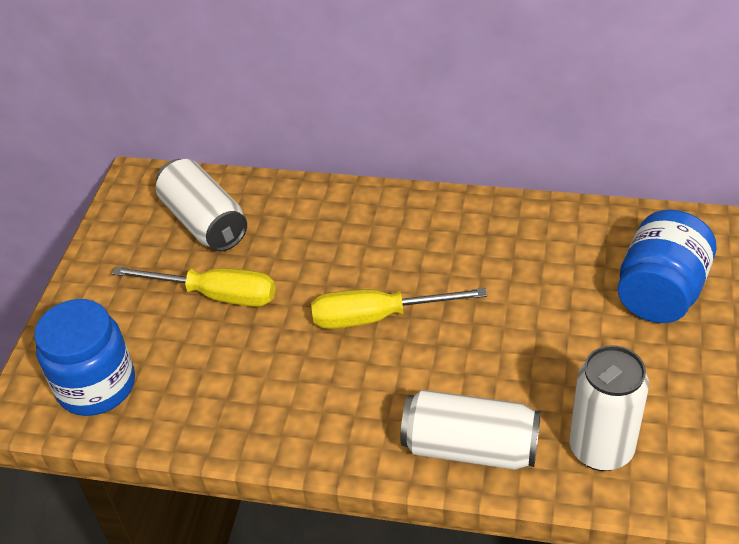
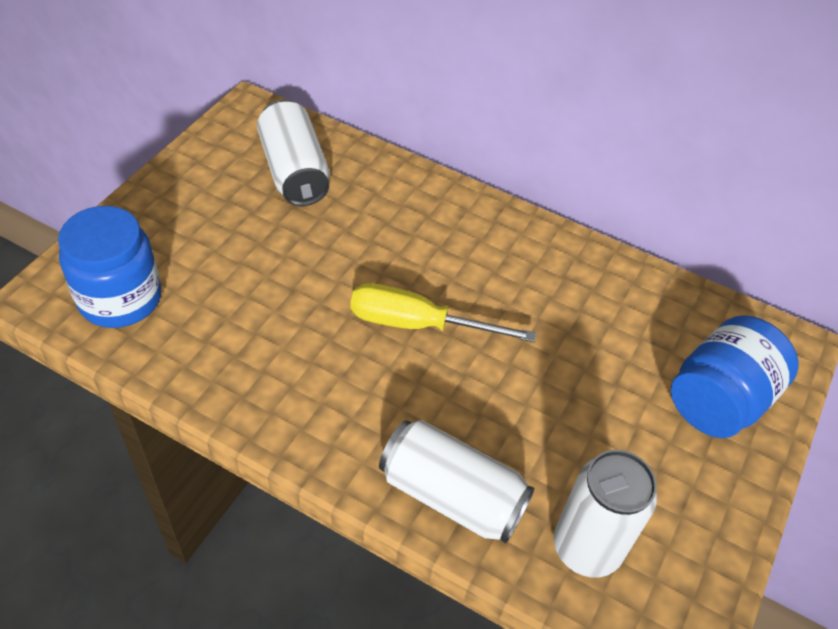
camera: 10 degrees right, 5 degrees up
(215, 295) = (272, 247): yellow screwdriver -> none

